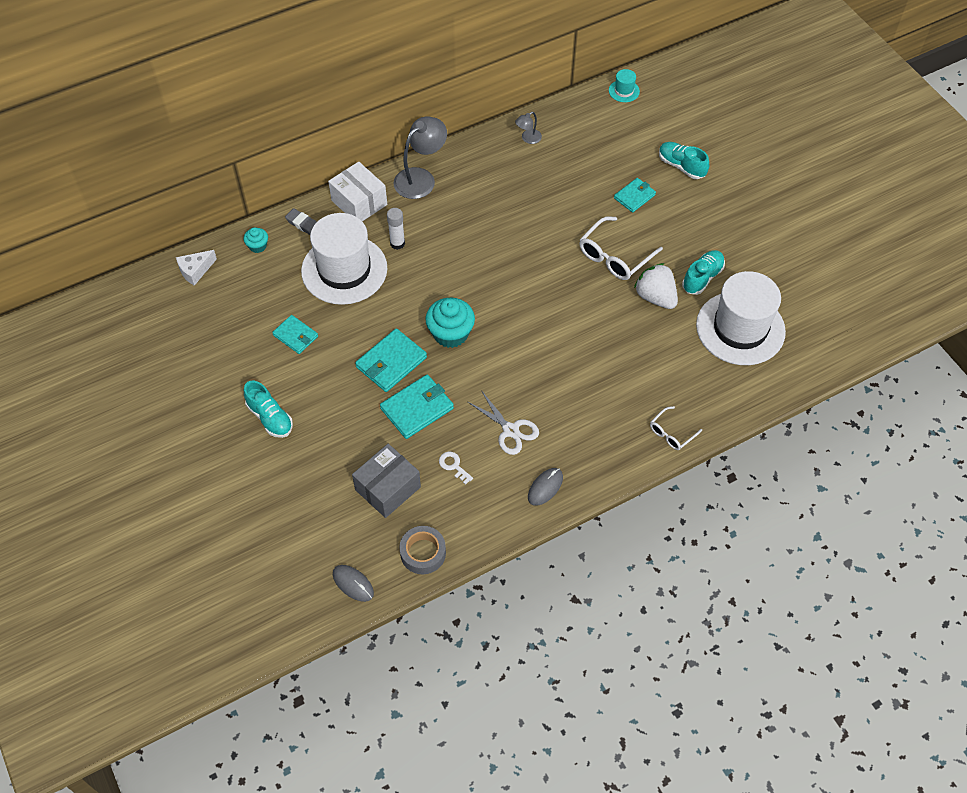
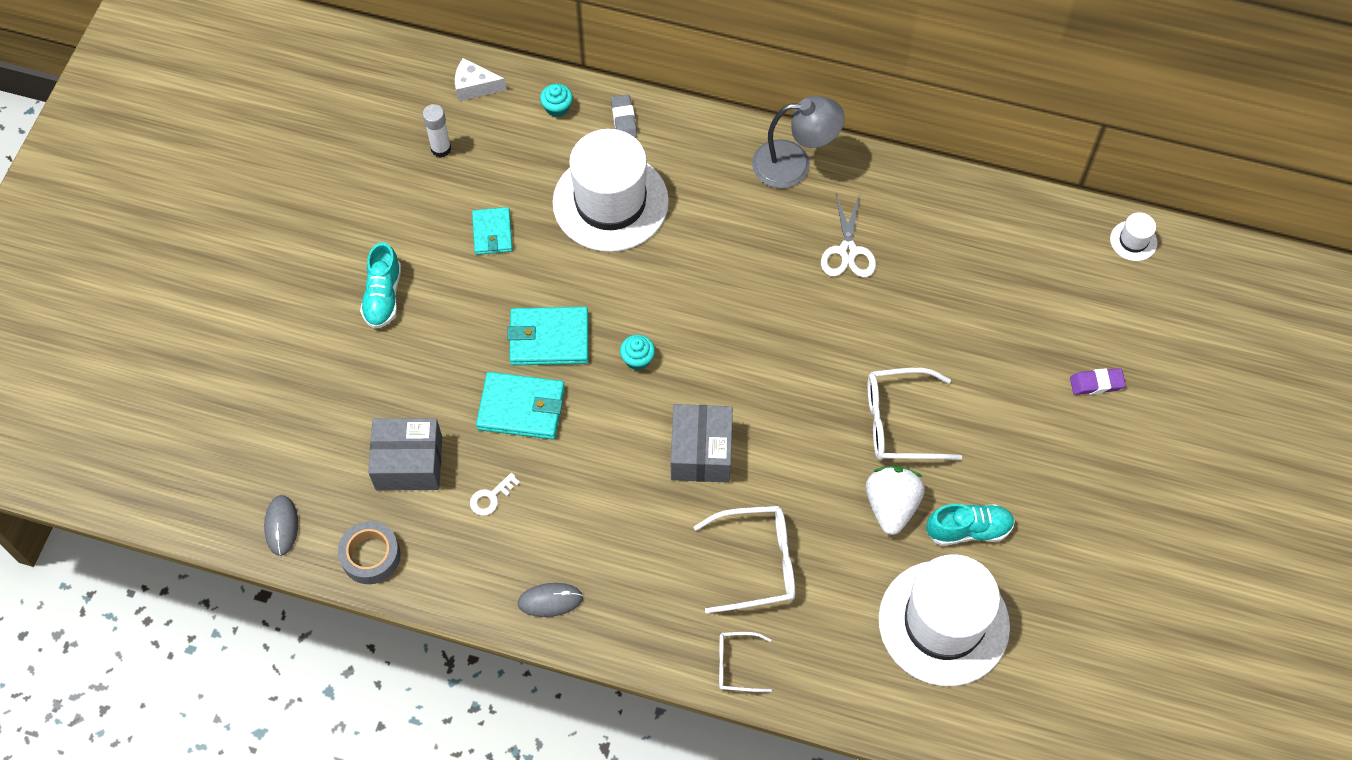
camera: 45 degrees right, 5 degrees up
(359, 202) = (703, 140): white box -> none
(397, 243) = (692, 217): white glue stick -> white glue stick (441, 149)
(450, 333) = (637, 359): turquoise cupcake -> turquoise cupcake, size x0.53
(453, 466) = (491, 497): white key -> white key turned 135 degrees counterclockwise
(510, 430) = (583, 512): white scissors -> white scissors (848, 251)
(528, 139) = (958, 211): grey lamp -> none
(536, 350) = (701, 452): none -> grey box
(624, 91) = (1133, 241): turquoise hat -> white hat
(625, 378) = (757, 563): none -> white glasses
(634, 196) = (1000, 374): turquoise wallet -> none
(681, 166) = (1096, 383): turquoise shoe -> purple eraser

